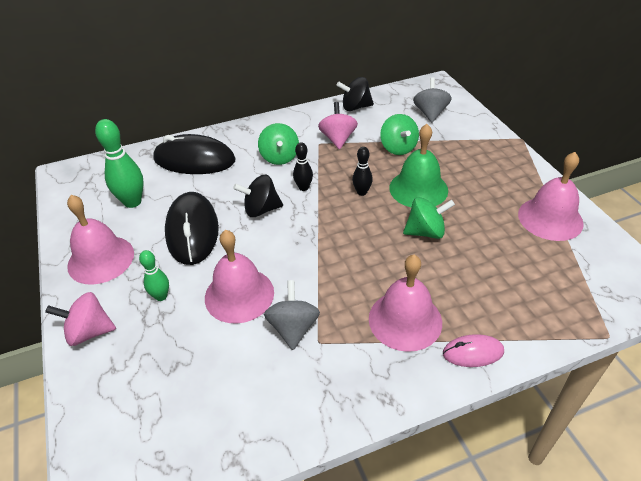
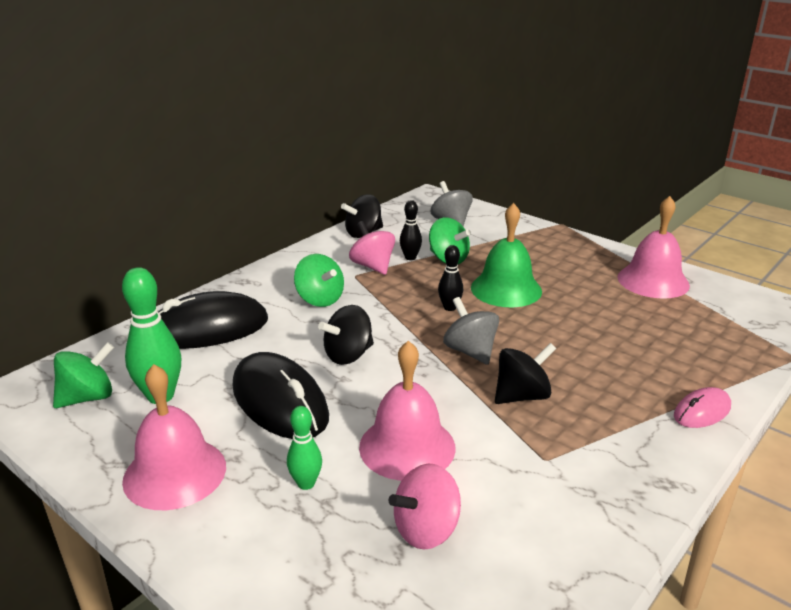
camera: 30 degrees left, 15 degrees down
(89, 332) = (240, 560): pink spinning top -> pink spinning top (426, 530)
(293, 328) = (504, 456): grey spinning top -> grey spinning top (470, 351)
(303, 188) = (379, 320): black bowling pin -> black bowling pin (410, 257)
(347, 285) = (522, 396): none -> black spinning top
(405, 320) = (611, 407): pink bell -> none
(425, 232) = (552, 324): green spinning top -> green spinning top (88, 397)

